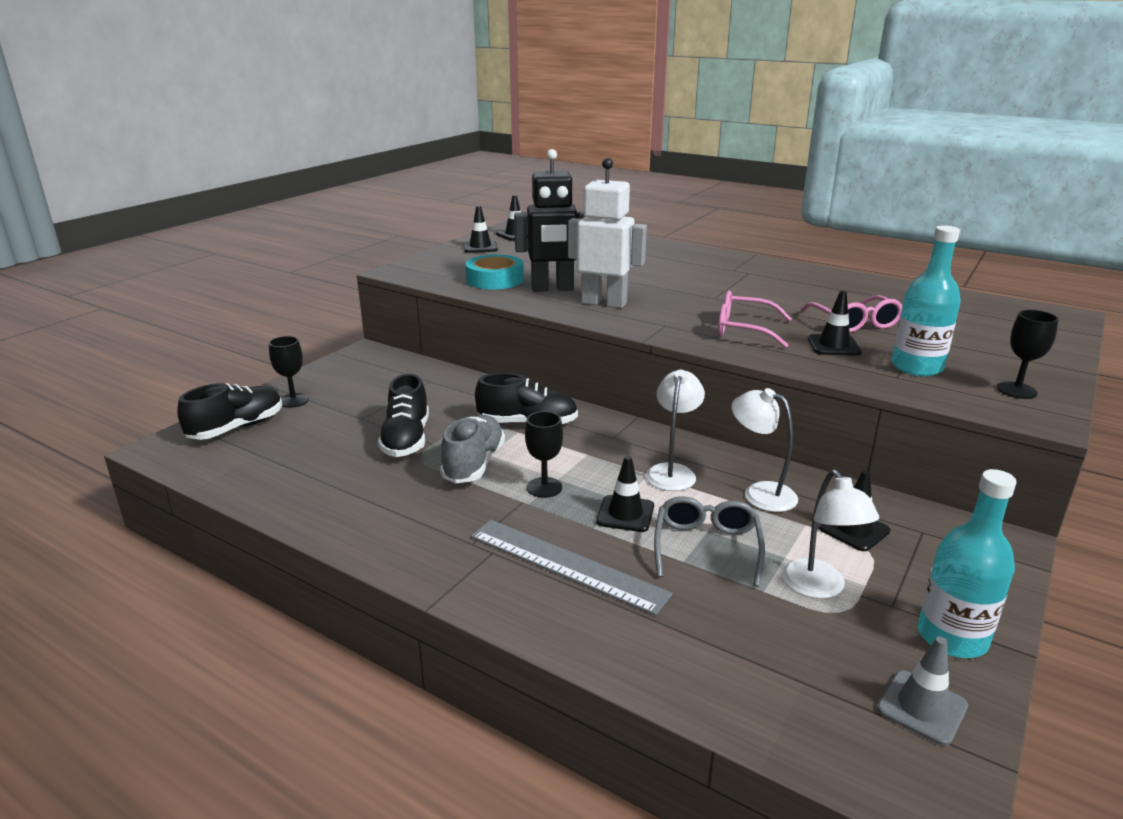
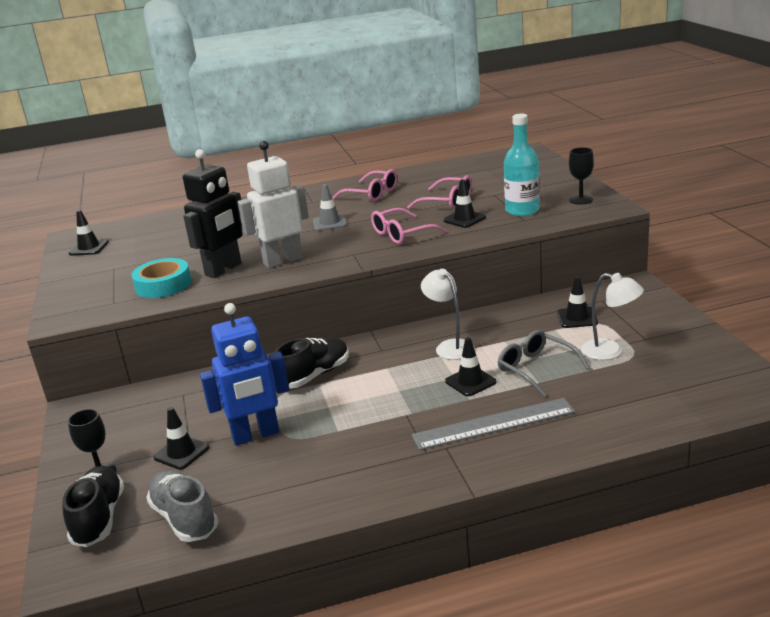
camera: 45 degrees left, 0 degrees up
(406, 440) = (255, 435): black shoe -> blue robot
(474, 464) = (333, 417): grey shoe -> grey shoe (185, 518)
(480, 247) = (84, 270): black traffic cone -> black traffic cone (181, 453)
(544, 487) = (402, 399): black goblet -> none
(760, 493) = (509, 328): white lamp -> none
(798, 285) = (371, 193): none -> pink glasses
(922, 707) = (718, 368): grey traffic cone -> grey traffic cone (329, 223)
(952, 637) = (683, 335): turquoise bottle -> none

